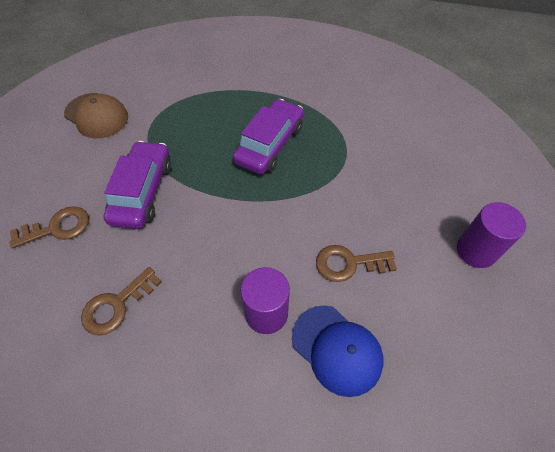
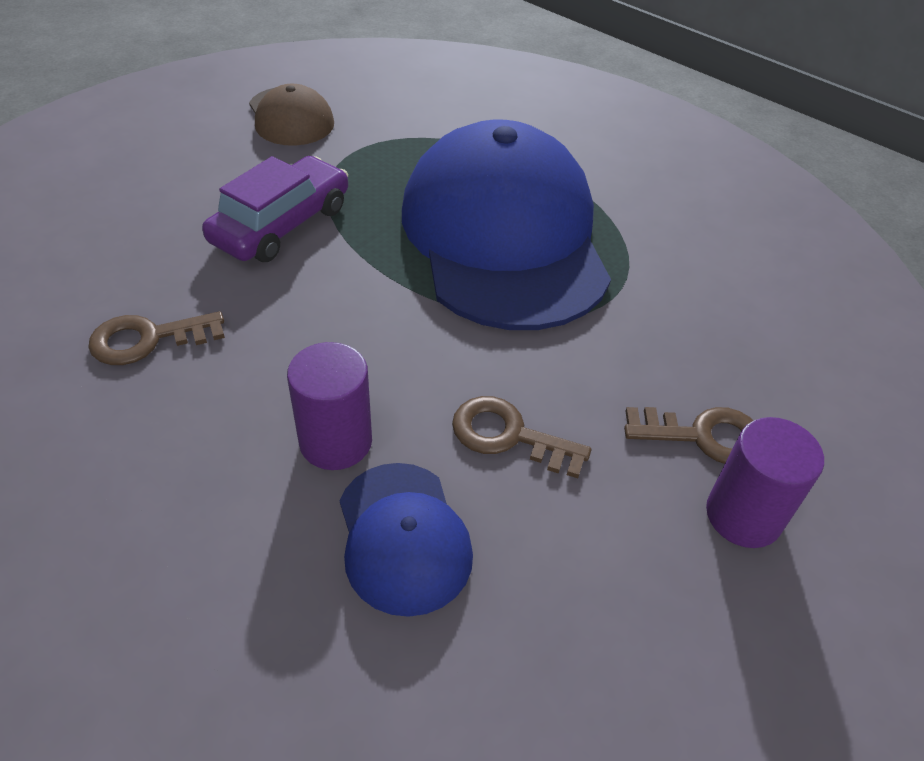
camera: 25 degrees right, 10 degrees down
(57, 228) = (145, 222): brown key -> brown key (703, 436)
(270, 144) = (504, 236): purple car -> blue cap

